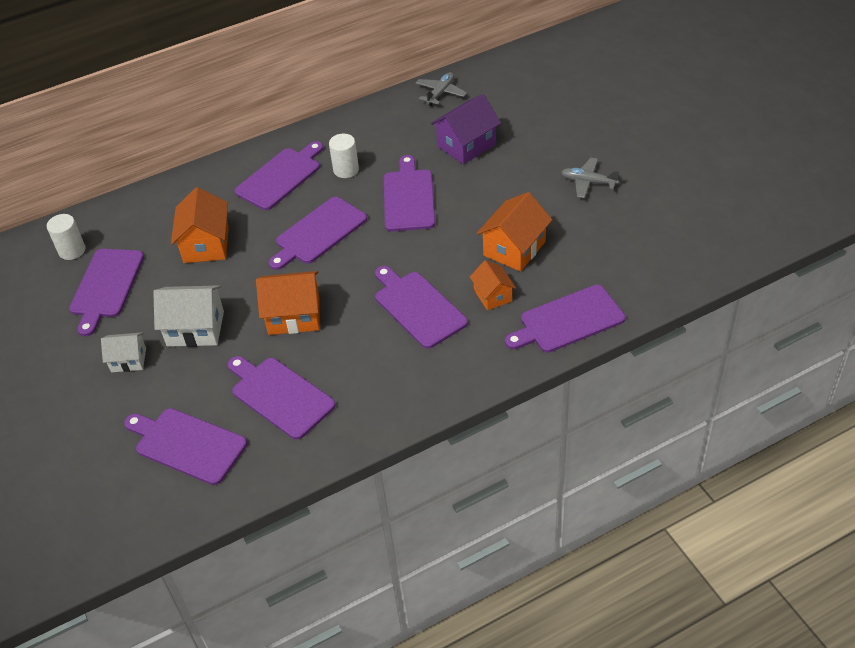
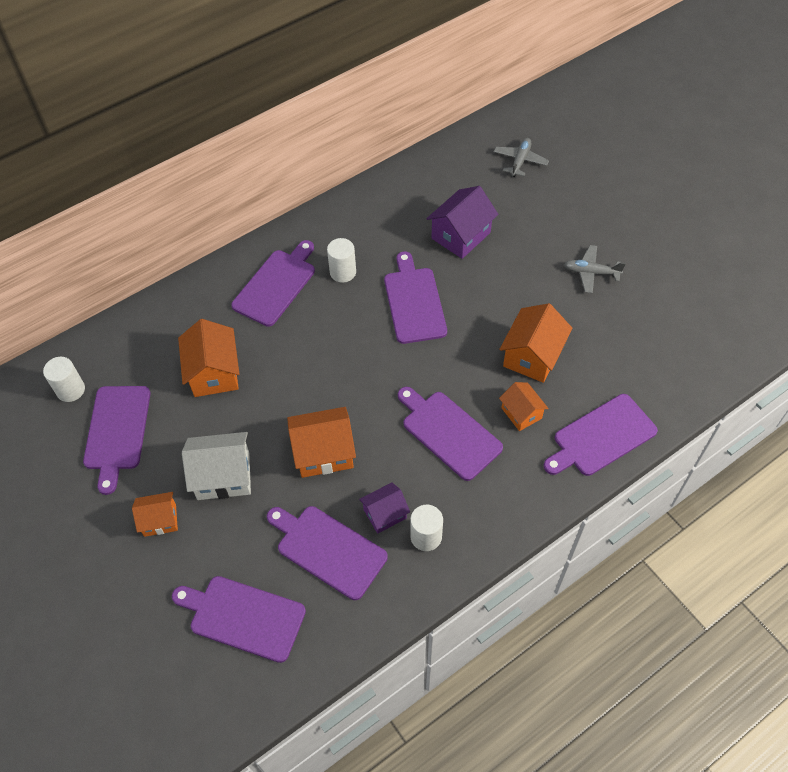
camera: 10 degrees left, 10 degrees up
(128, 360) = (160, 520): white house -> orange house
(318, 233) = (329, 350): purple cutting board -> none
(341, 370) = (385, 514): none -> purple house
(376, 392) = (426, 536): none -> white cylinder
(440, 93) = (422, 174): grey plane -> grey plane (520, 161)

